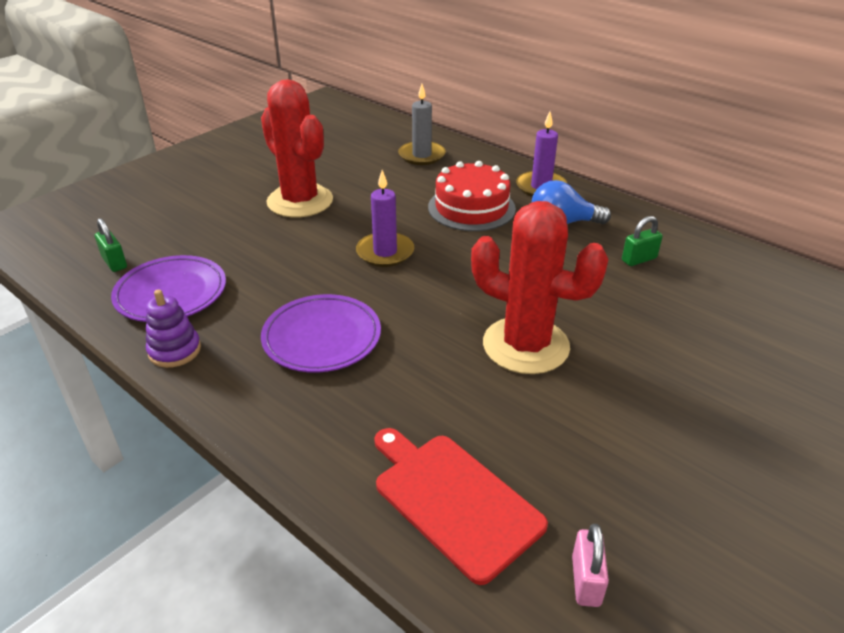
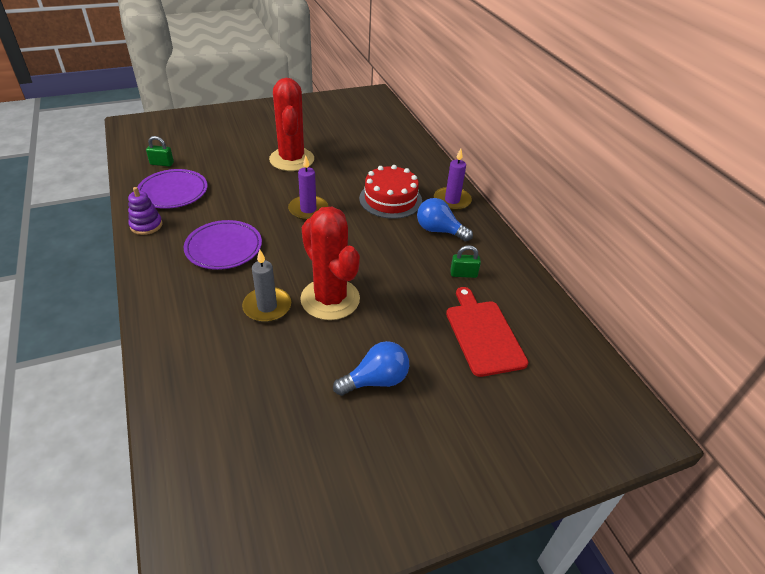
camera: 25 degrees right, 5 degrees up
(114, 263) = (162, 163): green padlock -> green padlock turned 75 degrees counterclockwise
(421, 155) = (396, 152): grey candle -> grey candle (267, 307)
(453, 500) = (202, 365): red cutting board -> red cutting board (483, 334)
(585, 581) = (224, 439): pink padlock -> none
(680, 416) = (376, 380): none -> blue light bulb

